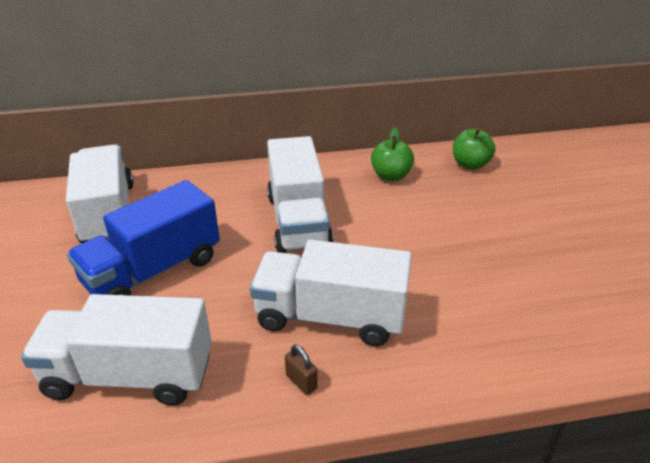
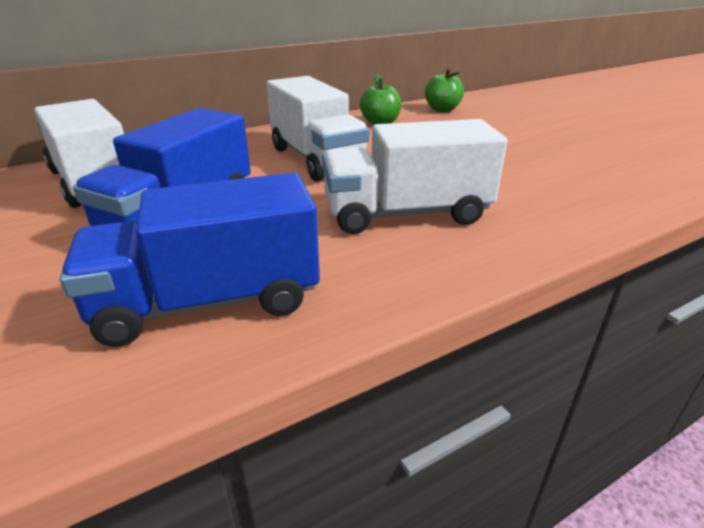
camera: 20 degrees left, 5 degrees down
(130, 375) = (209, 302): white truck -> blue truck
(301, 382) = (419, 264): brown padlock -> none

